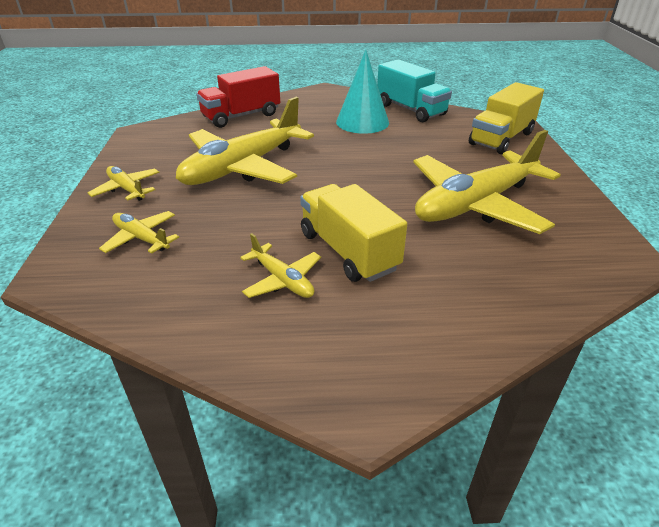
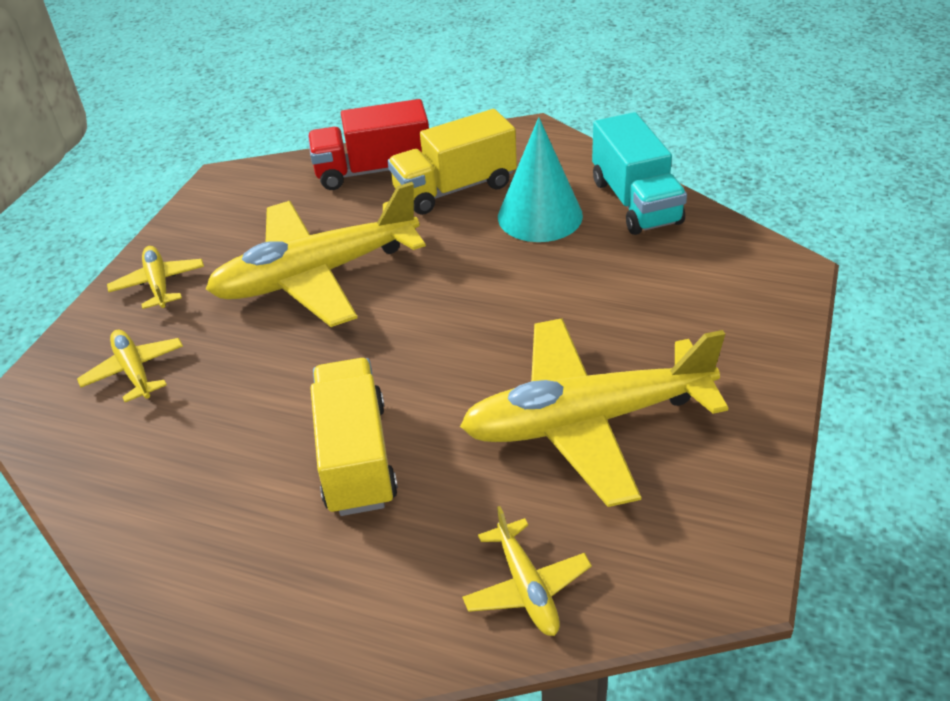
camera: 25 degrees right, 5 degrees up
(282, 280) = (251, 480): yellow plane -> yellow plane (527, 587)
(501, 138) = (736, 296): yellow truck -> yellow truck (455, 188)

